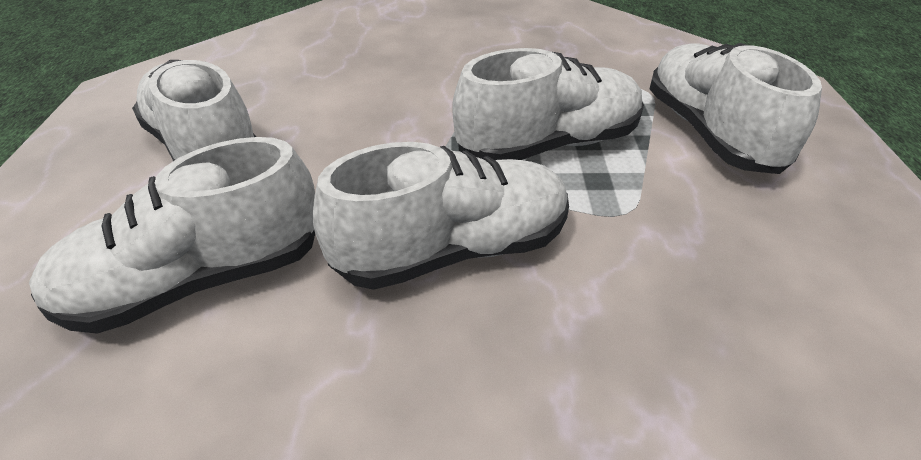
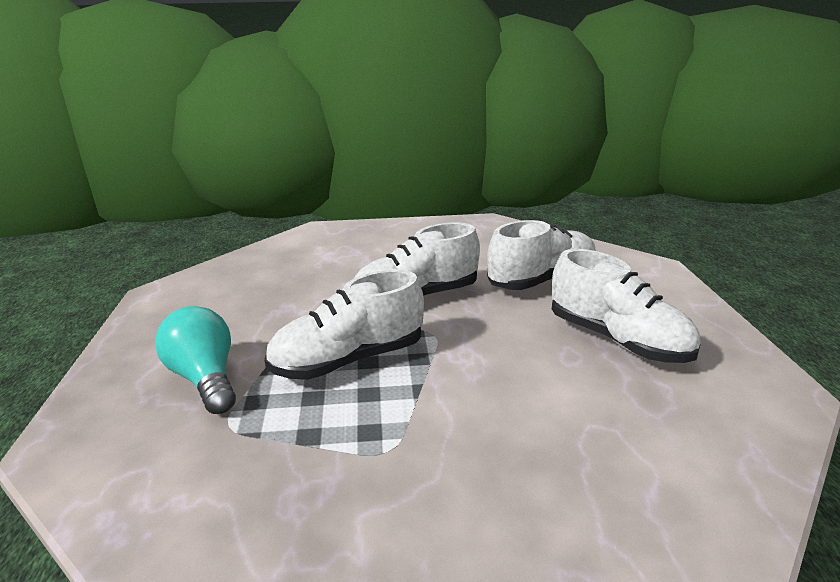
camera: 175 degrees right, 15 degrees down
(710, 133) = (205, 378): white shoe -> turquoise light bulb

